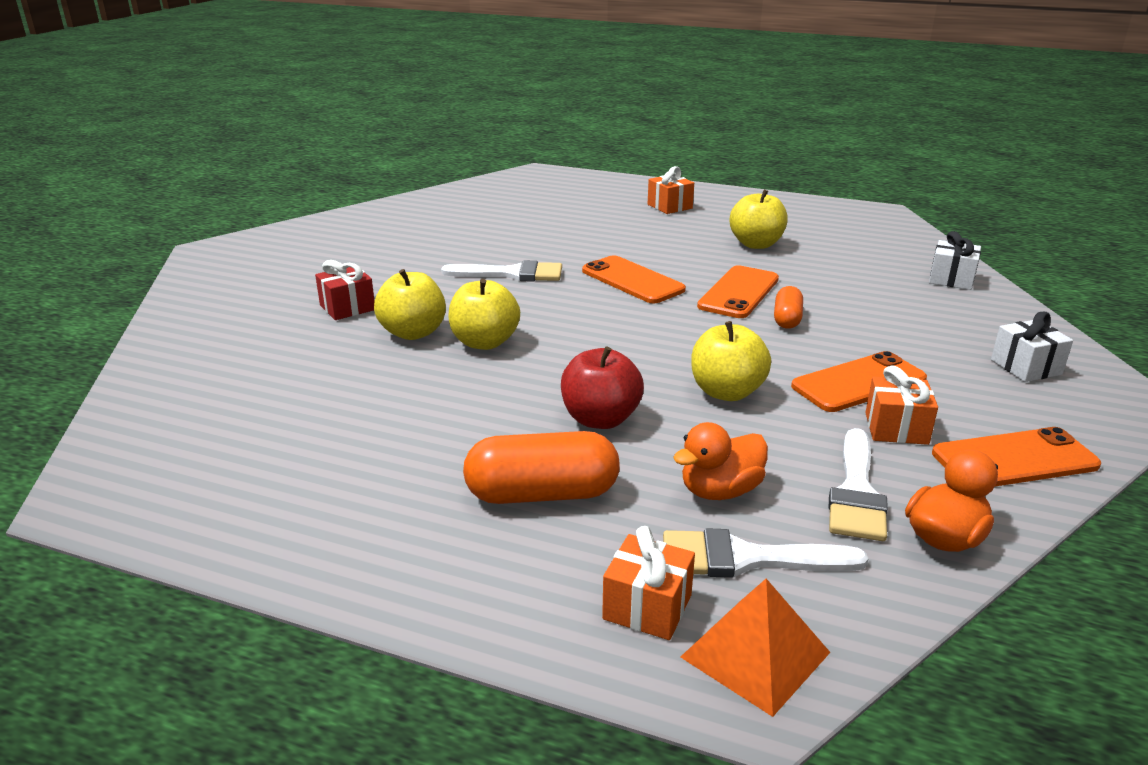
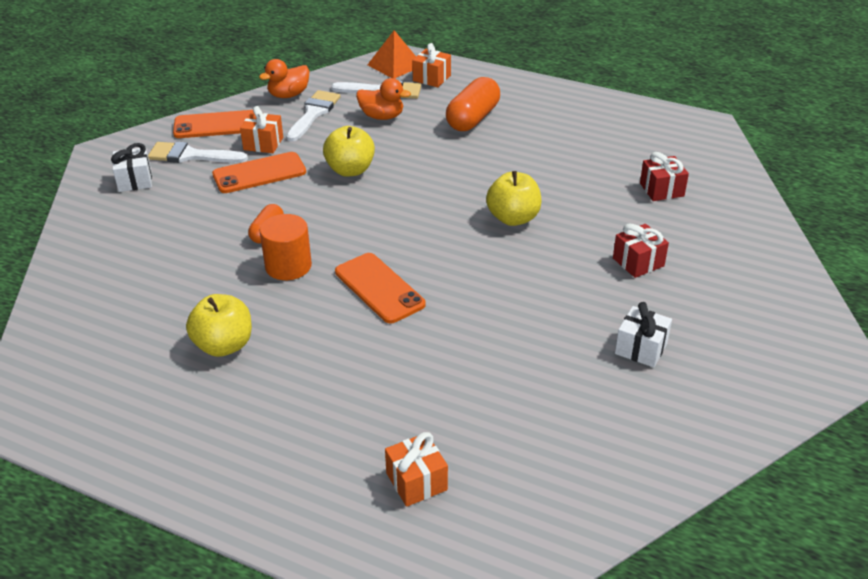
camera: 175 degrees left, 10 degrees up
(263, 382) = (661, 189): none -> red gift
(413, 333) = (571, 230): yellow apple -> none
(512, 274) = (495, 304): white brush -> white brush (191, 155)
(542, 494) = (473, 118): orange capsule -> orange capsule turned 60 degrees counterclockwise
(600, 419) = (436, 155): red apple -> none
(669, 206) = (283, 447): orange gift -> orange gift (416, 481)
(720, 491) = (382, 116): orange duck -> orange duck turned 45 degrees clockwise
(738, 293) = (288, 266): orange phone -> orange cylinder
(951, 279) = (79, 275): white gift -> white gift (641, 348)

